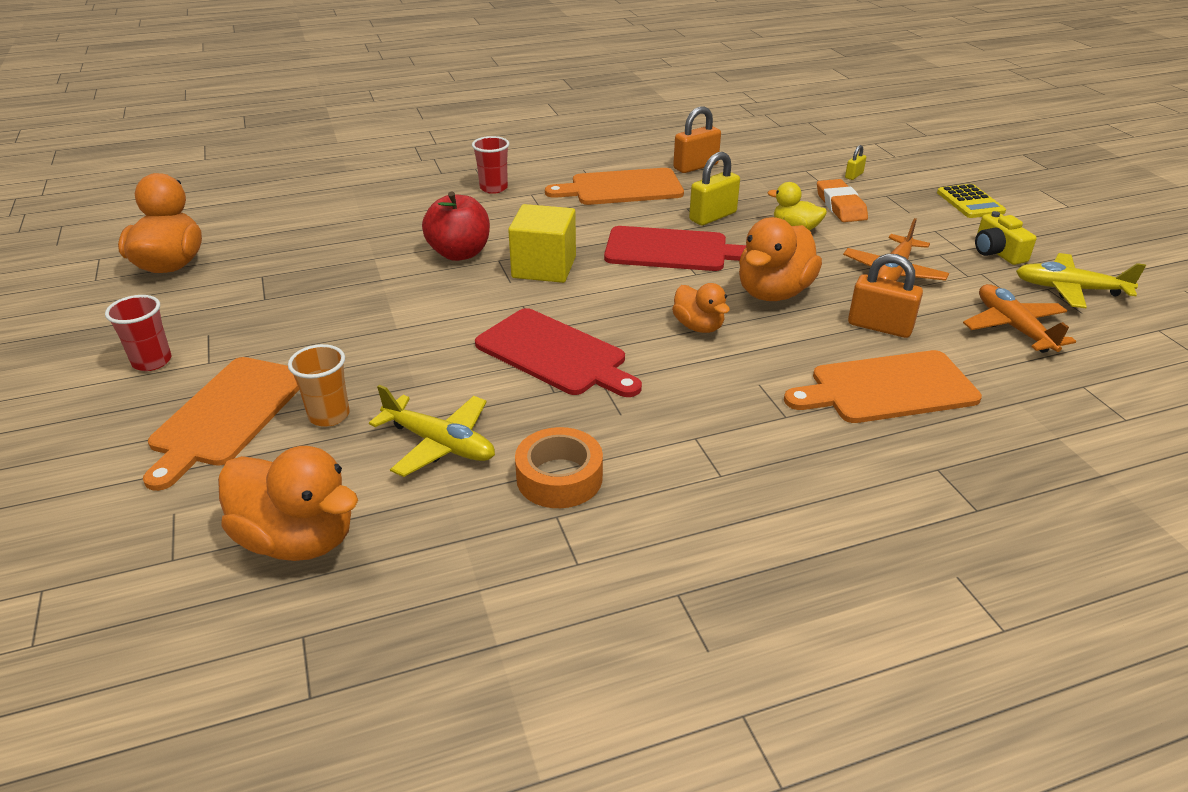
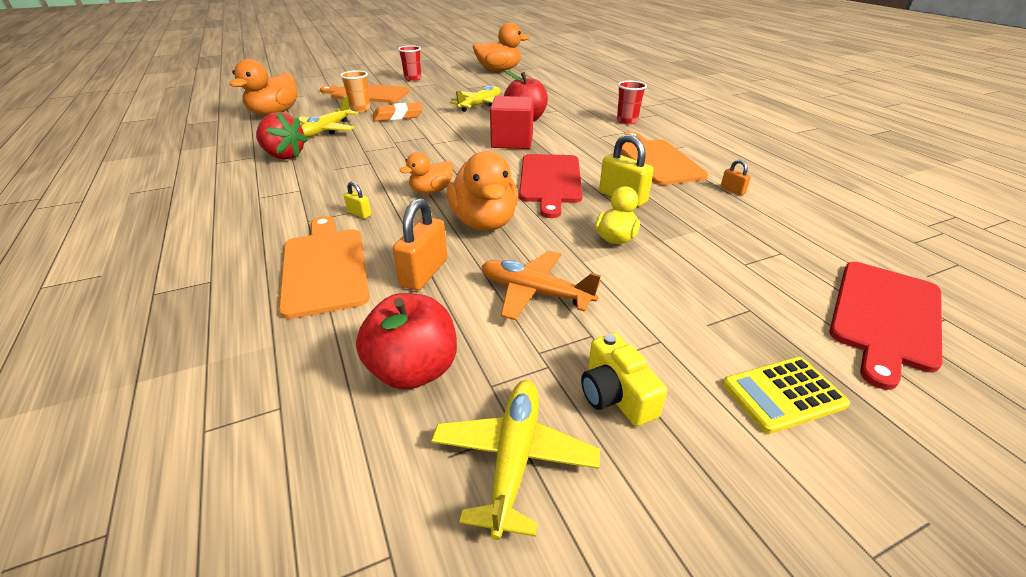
camera: 85 degrees right, 0 degrees up
(373, 287) = (480, 105): none -> yellow plane
(544, 267) = (512, 141): yellow cube -> red cube
(555, 354) = (403, 149): red cutting board -> red cutting board (885, 317)
(559, 477) = (284, 156): orange tape -> red strawberry
(695, 166) = (732, 190): orange padlock -> orange padlock, size x0.51
(773, 293) = (484, 222): orange duck -> orange duck turned 135 degrees counterclockwise
(840, 206) = (692, 270): orange eraser -> orange eraser (398, 116)
(854, 175) = (795, 288): yellow padlock -> yellow padlock (359, 213)
(997, 252) = (615, 394): yellow camera -> yellow camera turned 90 degrees counterclockwise
(1013, 327) = (413, 370): orange plane -> red apple

